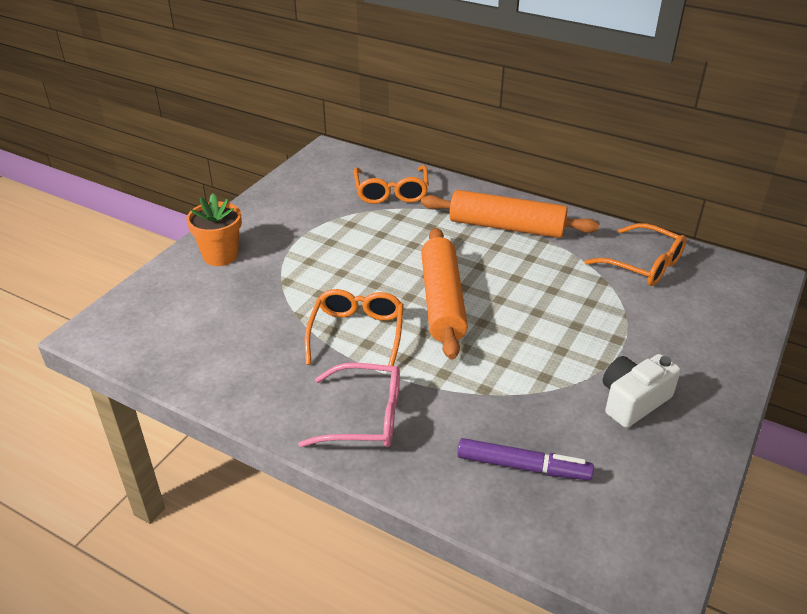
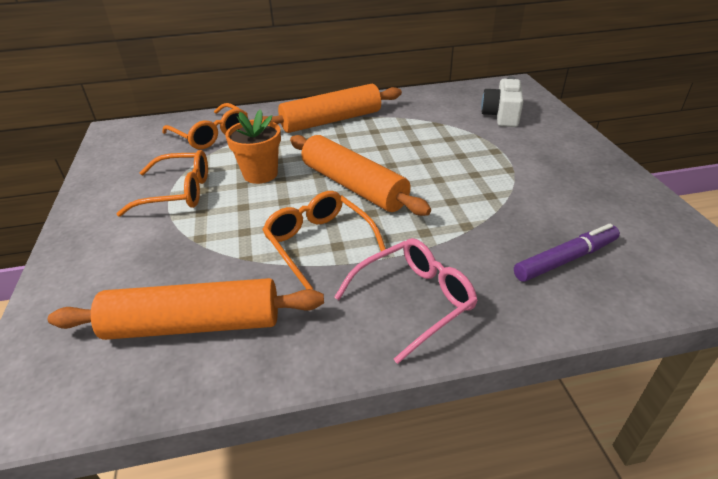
camera: 40 degrees left, 0 degrees up
(220, 255) = (99, 251): orange flower pot -> orange flower pot (260, 174)
(220, 341) = (194, 324): none -> orange rolling pin
(633, 401) = (557, 179): white camera -> white camera (501, 115)
(644, 265) = (447, 105): orange glasses -> orange glasses (179, 192)

